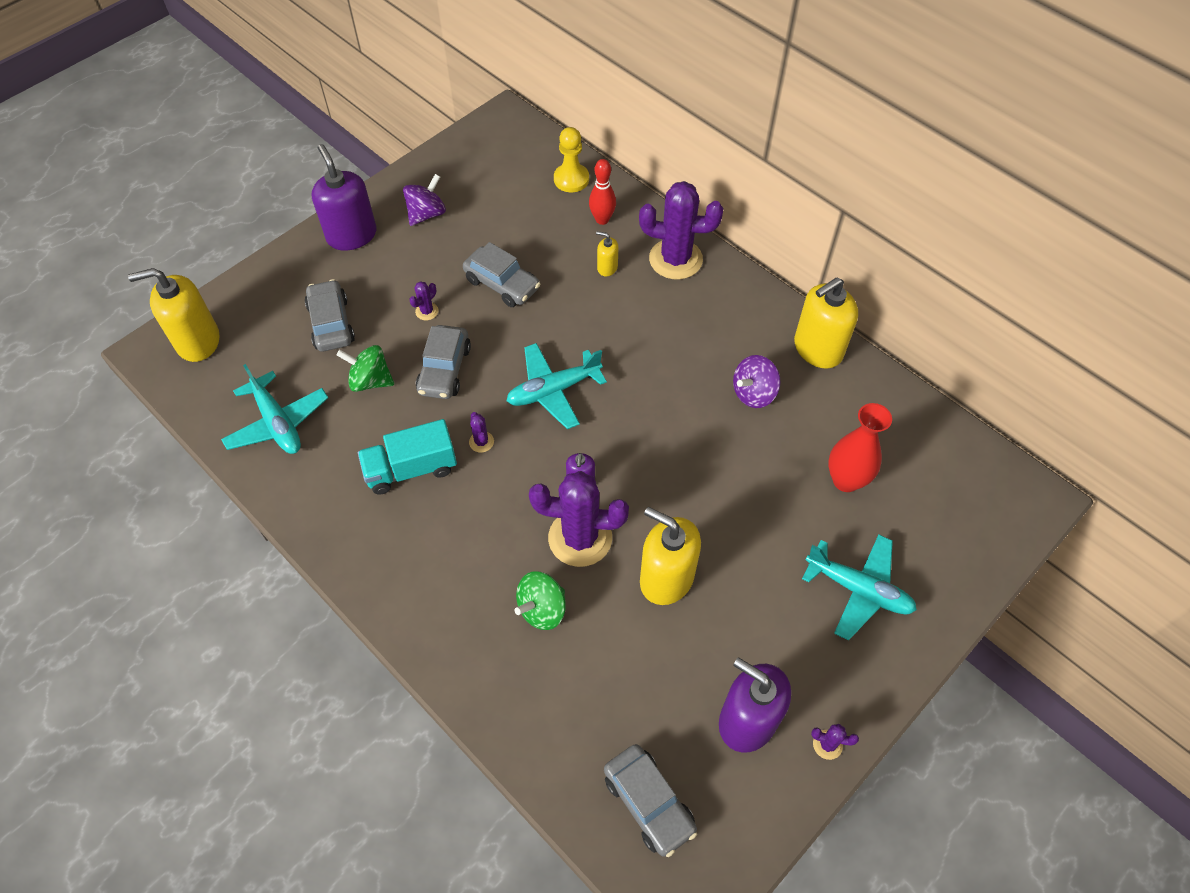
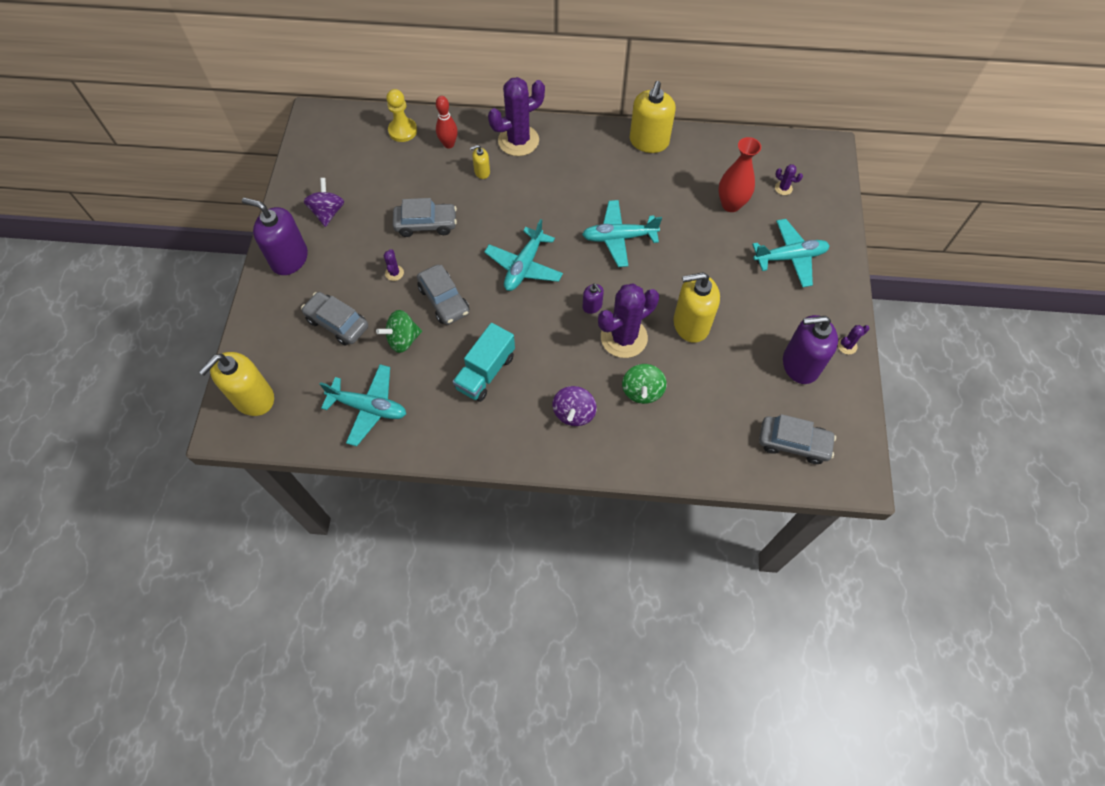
camera: 40 degrees left, 5 degrees up
(481, 442) = (512, 326): purple cactus -> purple cactus (783, 188)
(681, 429) = (619, 238): none -> turquoise plane
(753, 393) = (638, 190): purple spinning top -> purple spinning top (574, 413)

